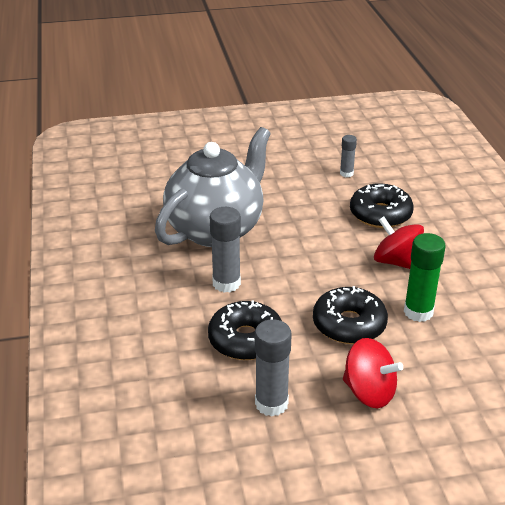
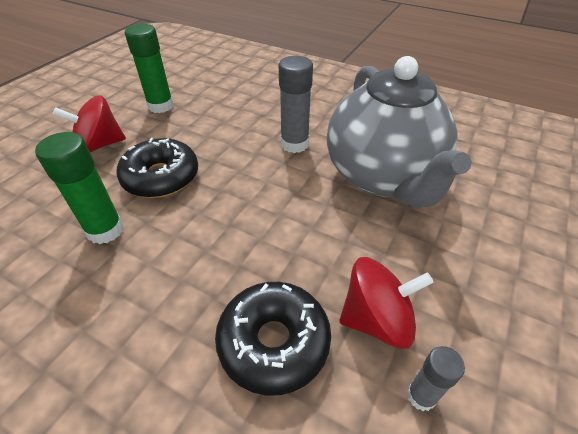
camera: 130 degrees right, 10 degrees up
(246, 340) = (223, 123): black donut -> none
(271, 404) = (161, 106): grey glue stick -> green glue stick
(396, 262) = (178, 275): red spinning top -> red spinning top (376, 319)

